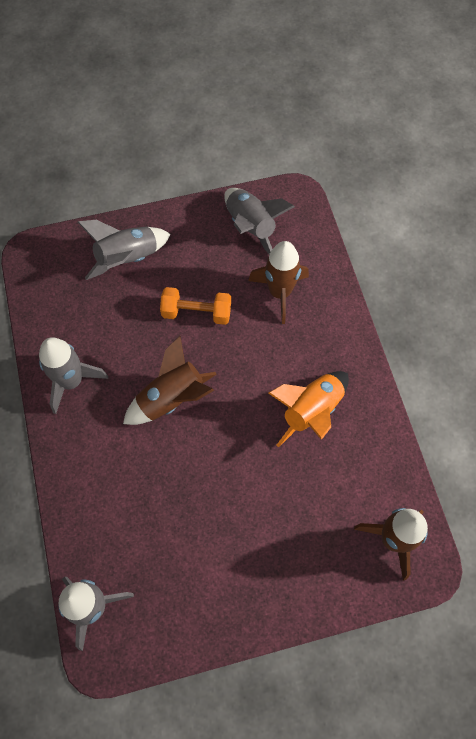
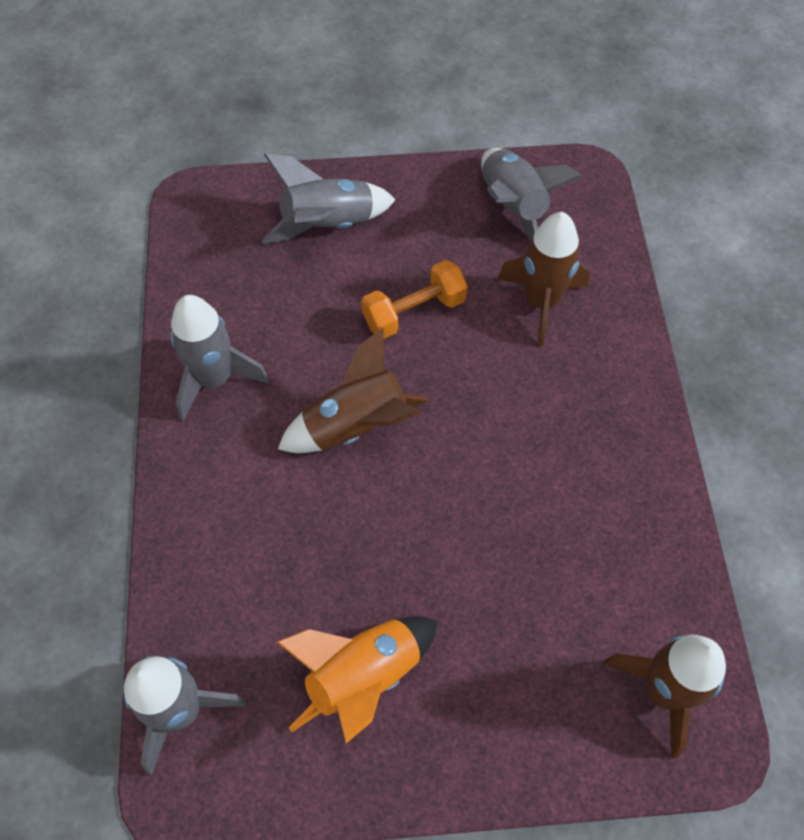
camera: 10 degrees right, 5 degrees down
(196, 313) = (414, 312): orange dumbbell -> orange dumbbell turned 45 degrees counterclockwise
(311, 411) = (563, 477): orange rocket -> orange rocket (363, 677)

